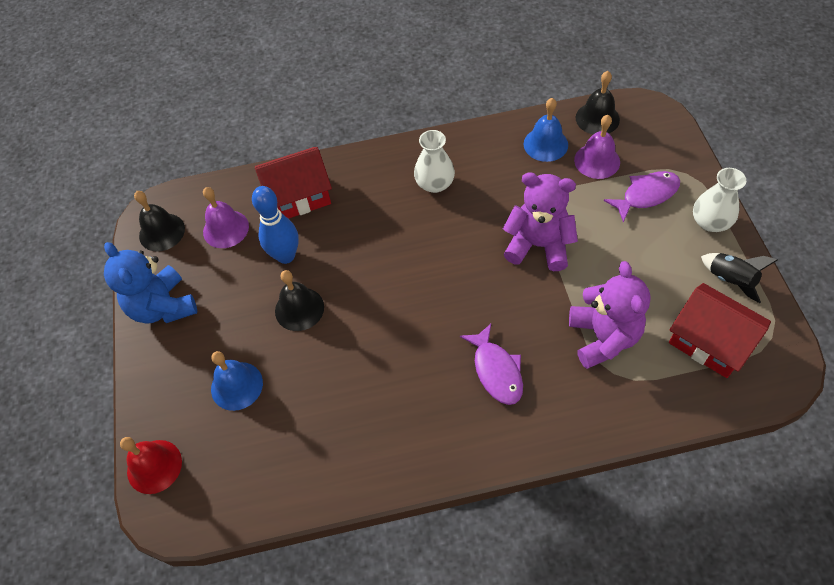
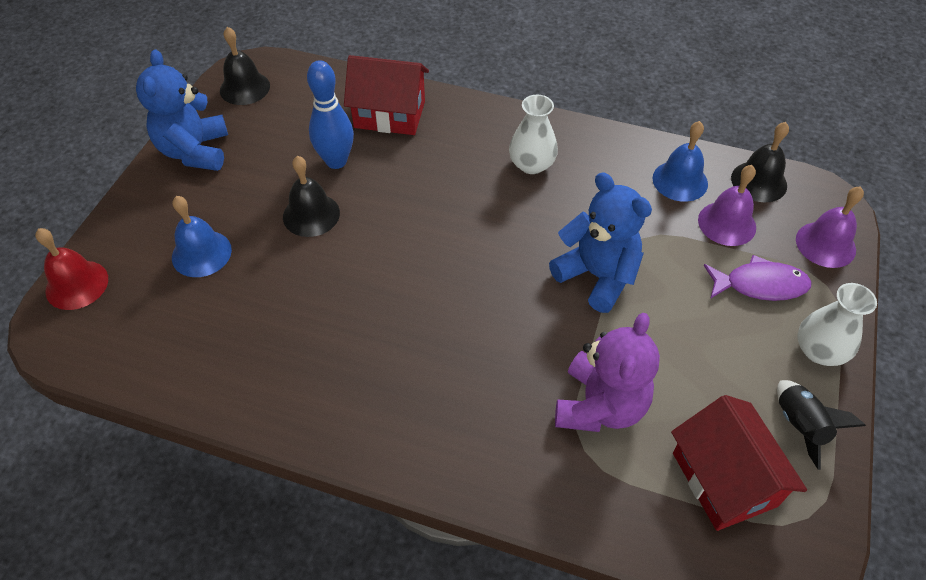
camera: 25 degrees right, 5 degrees down
(226, 229) = (301, 111): purple bell -> purple bell (825, 244)
(496, 371) = (457, 376): purple fish -> none
(538, 245) = (597, 276): purple teddy bear -> blue teddy bear

